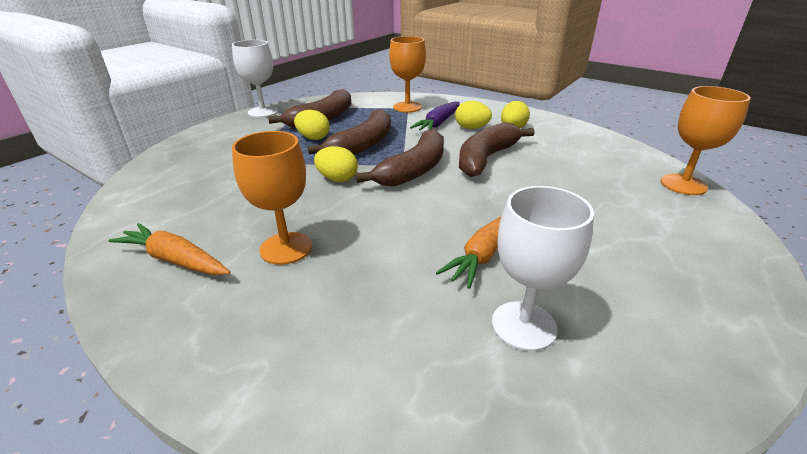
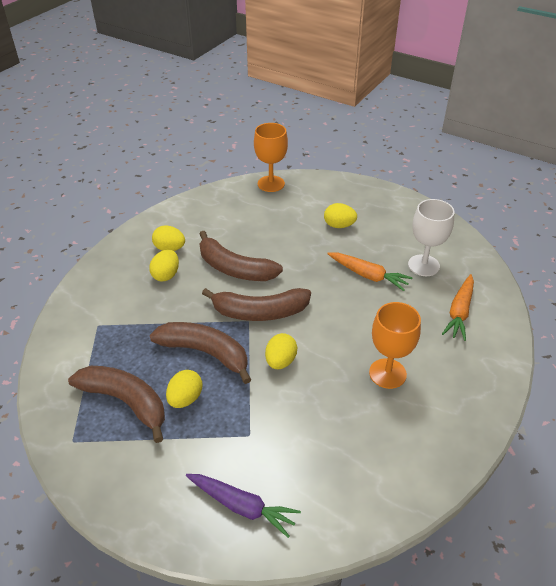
camera: 95 degrees left, 10 degrees up
(175, 260) = (418, 437): orange carrot -> orange carrot (459, 312)
(263, 112) = (88, 478): white goblet -> none
(407, 107) = (95, 325): orange goblet -> none
(414, 170) = (259, 312): brown banana -> brown banana turned 150 degrees clockwise
(438, 123) = (151, 298): purple carrot -> purple carrot (242, 506)
(607, 236) = (339, 225): none -> yellow egg

